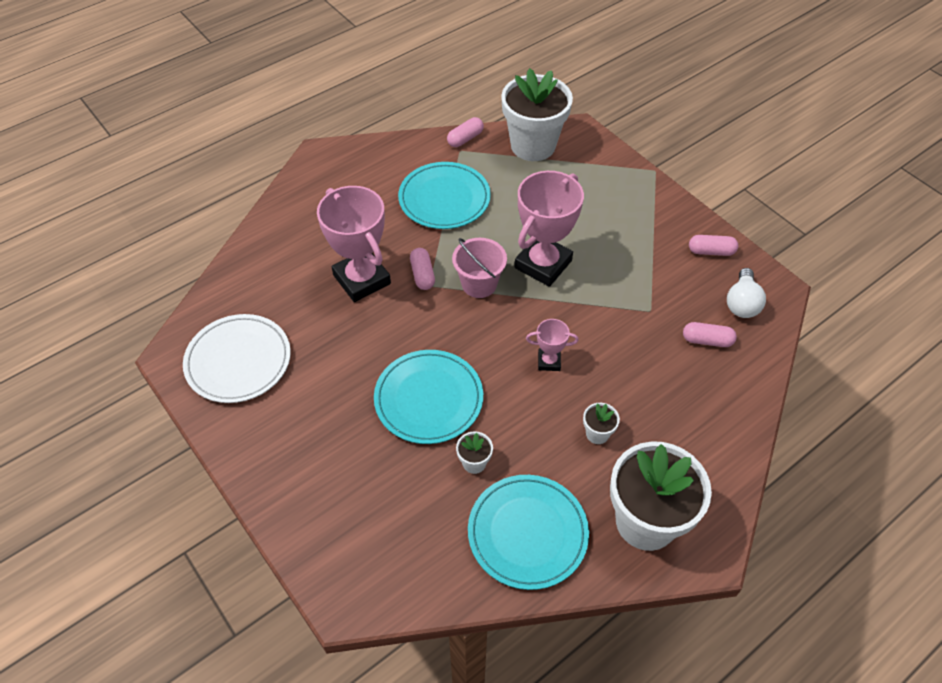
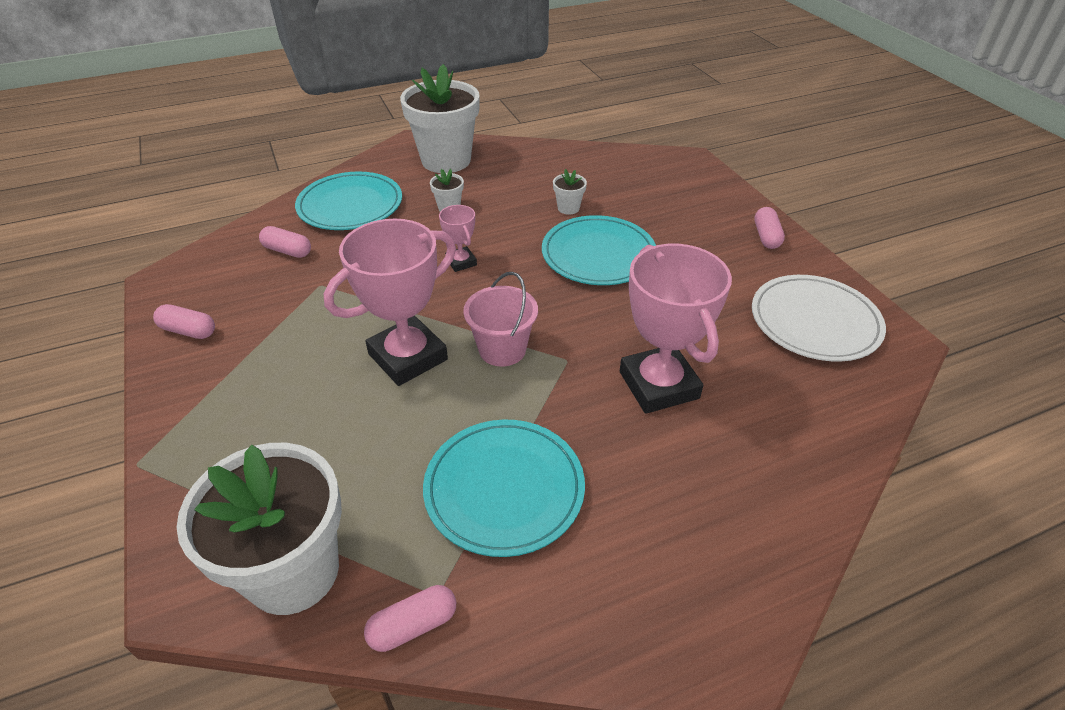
camera: 165 degrees left, 10 degrees down
(422, 275) = (573, 375): pink capsule -> pink capsule (766, 236)
(527, 533) = (540, 168): turquoise plate -> turquoise plate (350, 205)
(549, 361) = (461, 262): pink trophy -> pink trophy turned 45 degrees clockwise
(742, 303) = (216, 274): white light bulb -> none

